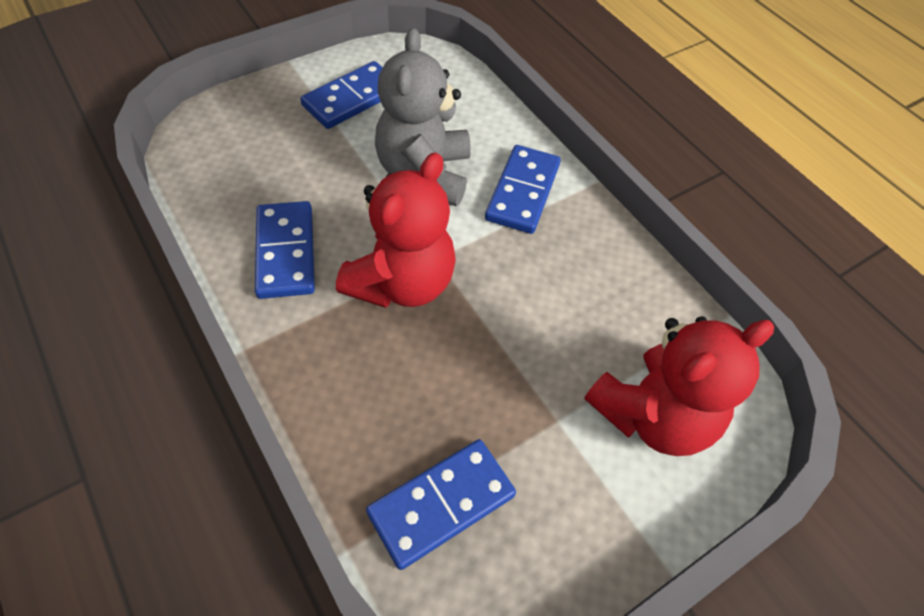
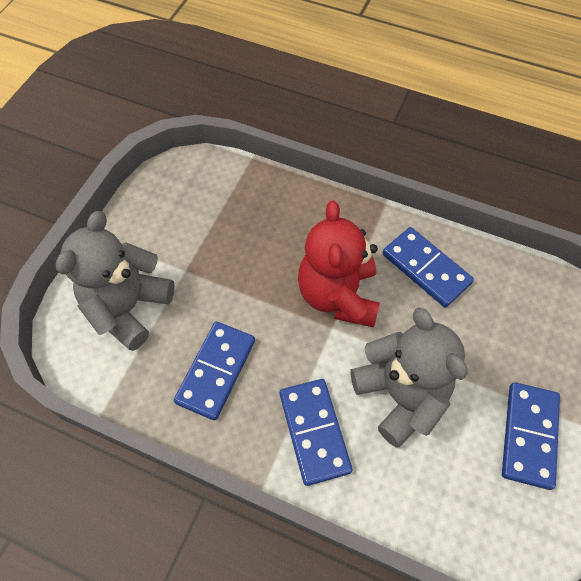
camera: 150 degrees right, 5 degrees up
(441, 504) = (221, 197): blue domino -> blue domino (216, 371)
(653, 415) = (128, 307): red teddy bear -> grey teddy bear

